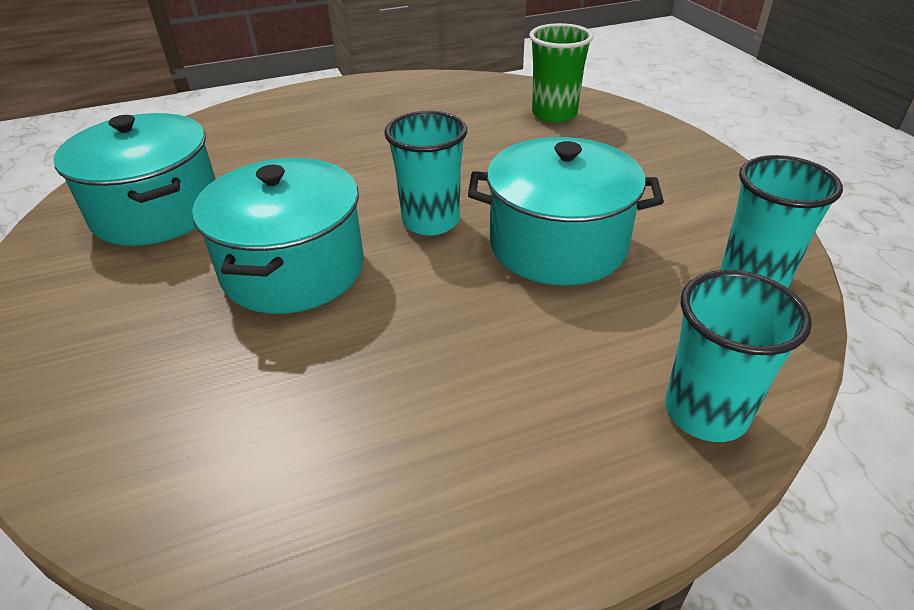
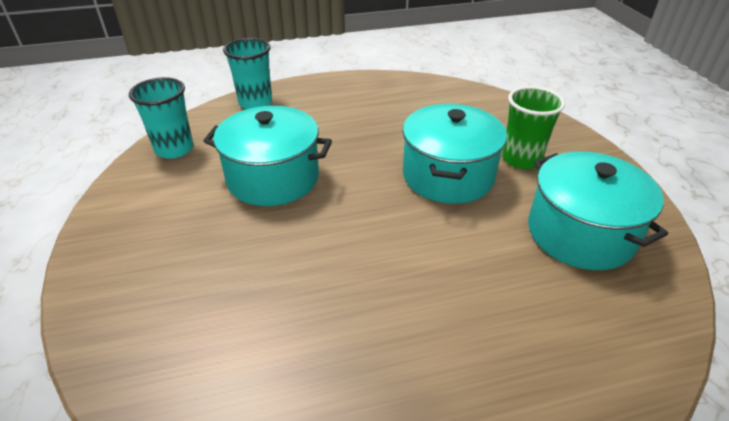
camera: 175 degrees left, 0 degrees up
(431, 221) = (355, 203): turquoise cup -> none
(554, 114) = (178, 347): green cup -> green cup (521, 159)

